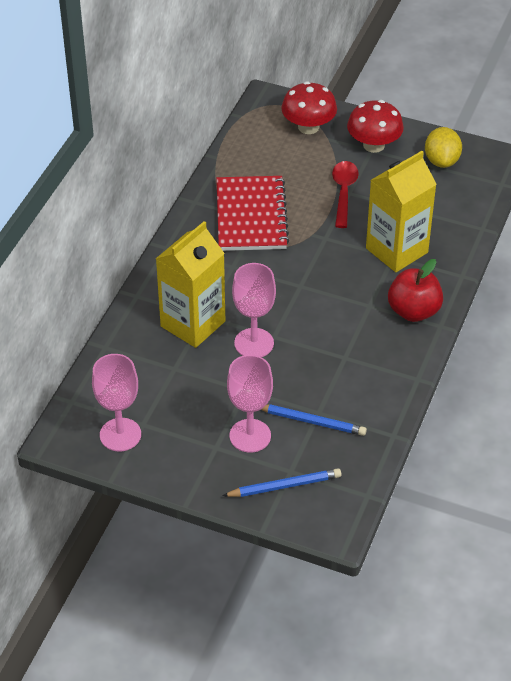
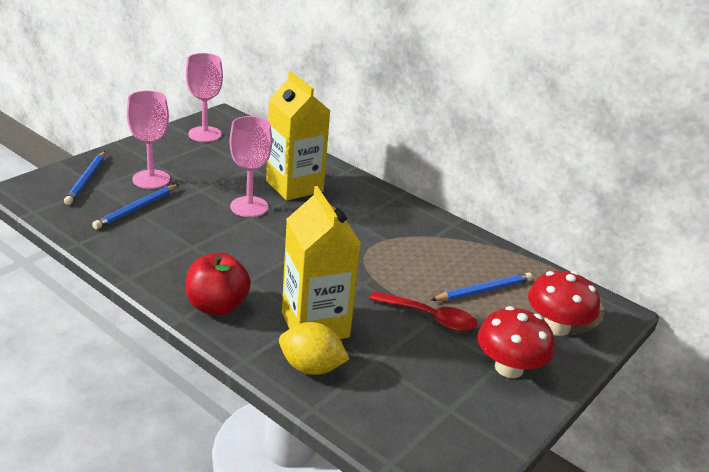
camera: 105 degrees right, 15 degrees down
(251, 216) = (418, 249): red notebook -> none
(287, 169) = (484, 291): none -> blue pencil
(441, 161) = (459, 419): yellow lemon -> yellow lemon (311, 367)

